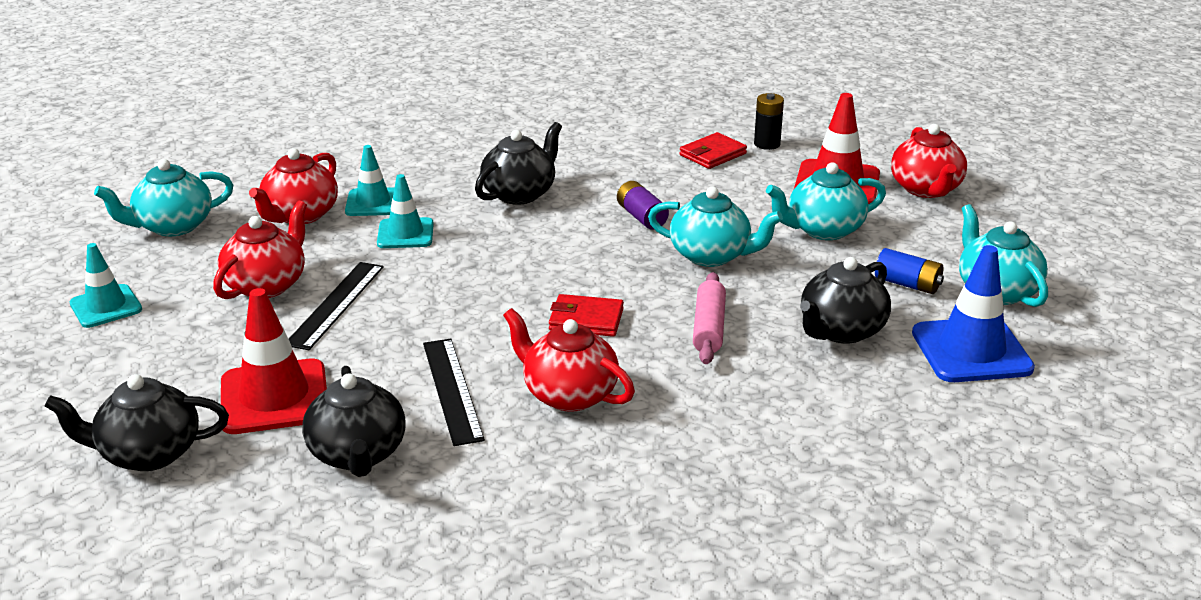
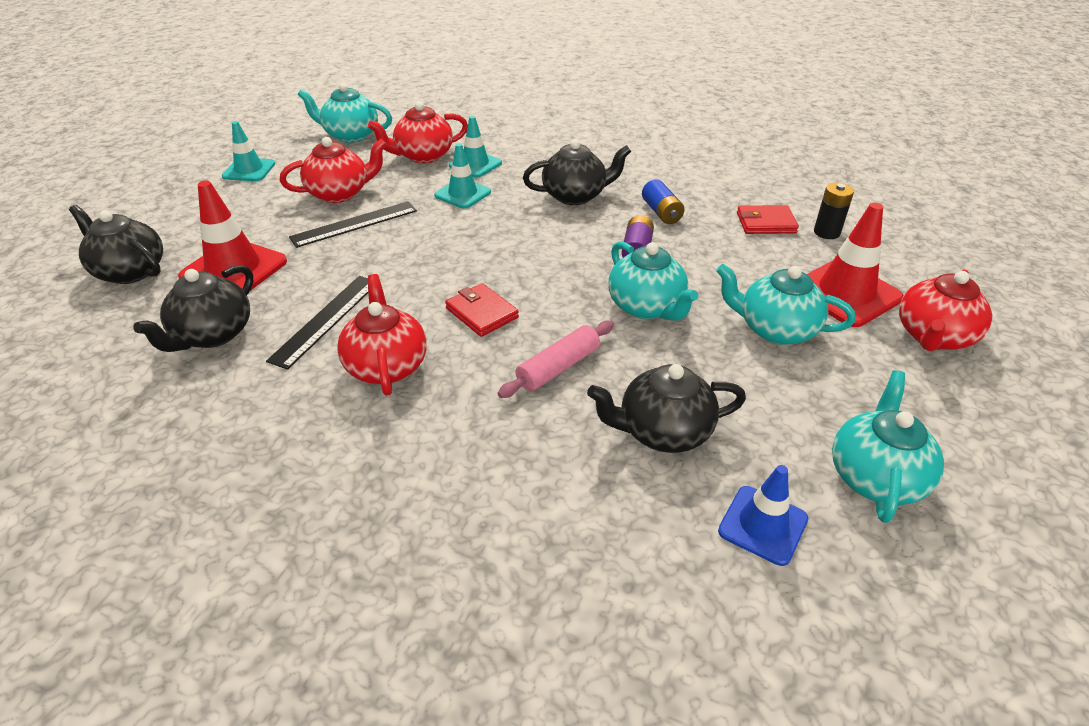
camera: 40 degrees right, 10 degrees up
(907, 284) = (788, 420): blue battery -> blue battery (661, 212)
(971, 351) = (763, 525): blue traffic cone -> blue traffic cone, size x0.63

